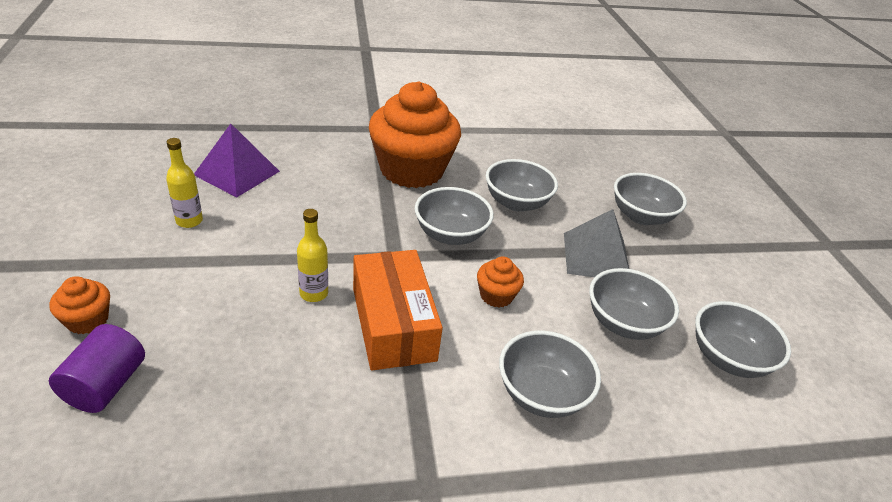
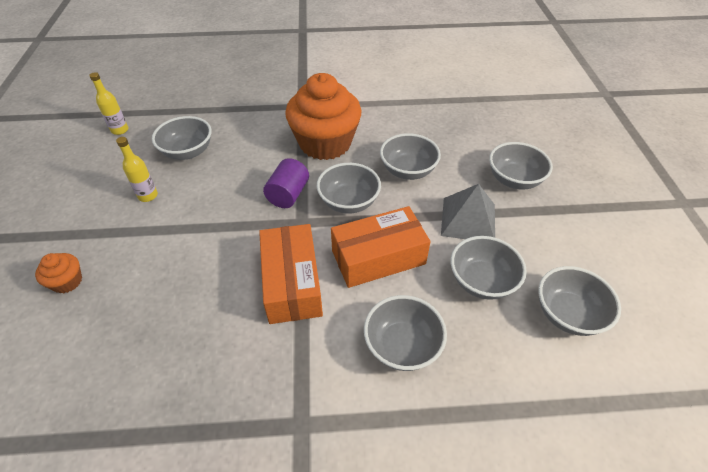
camera: 10 degrees right, 10 degrees up
(106, 385) = (75, 335): purple cylinder -> purple cylinder (288, 195)
(237, 173) = (188, 152): purple pyramid -> grey bowl
(314, 293) = (234, 257): yellow bottle -> yellow bottle (120, 130)
(496, 295) = (378, 257): orange cupcake -> orange box

